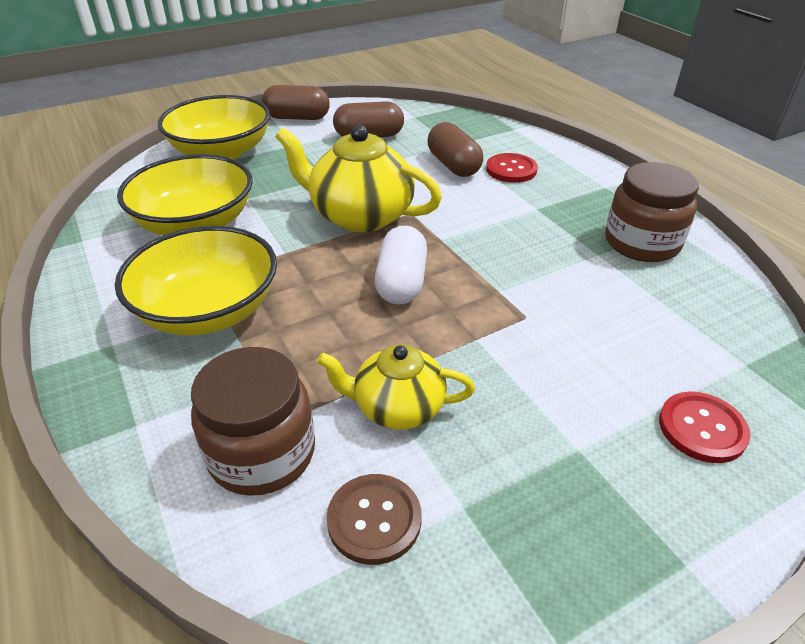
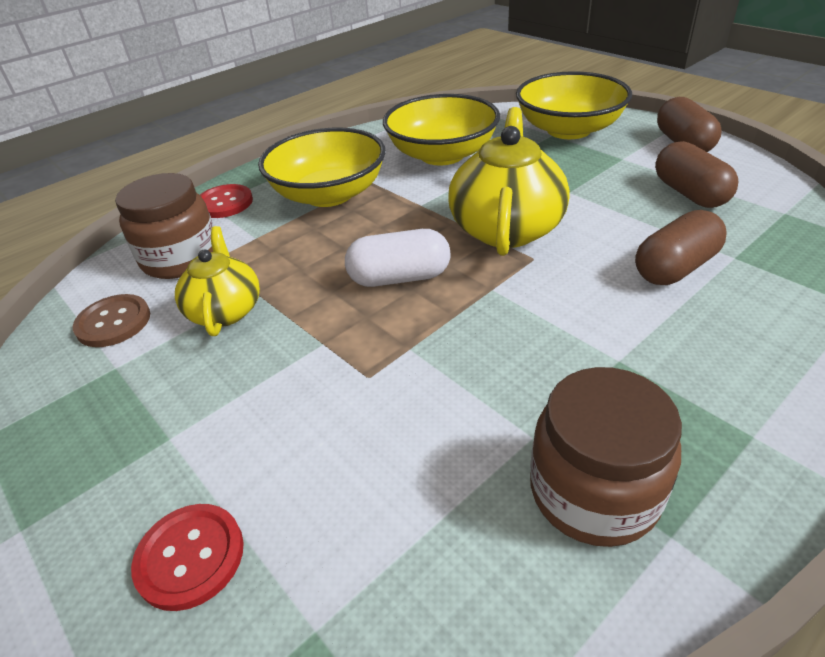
camera: 80 degrees right, 0 degrees up
(511, 170) = (712, 320): red button -> red button (225, 203)

